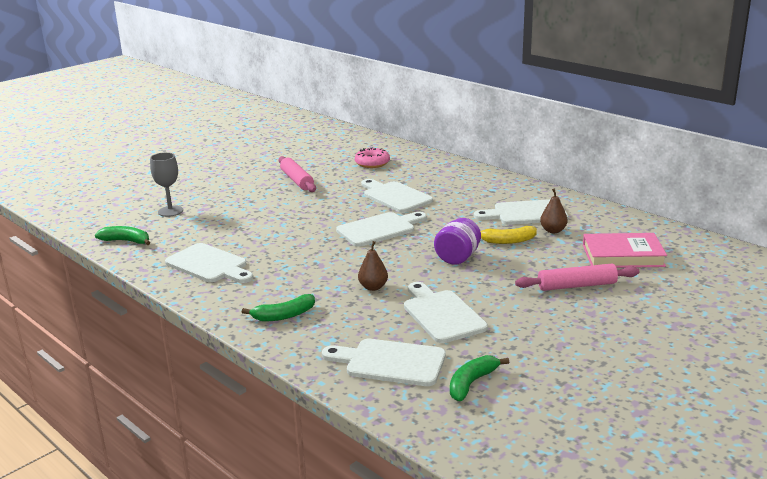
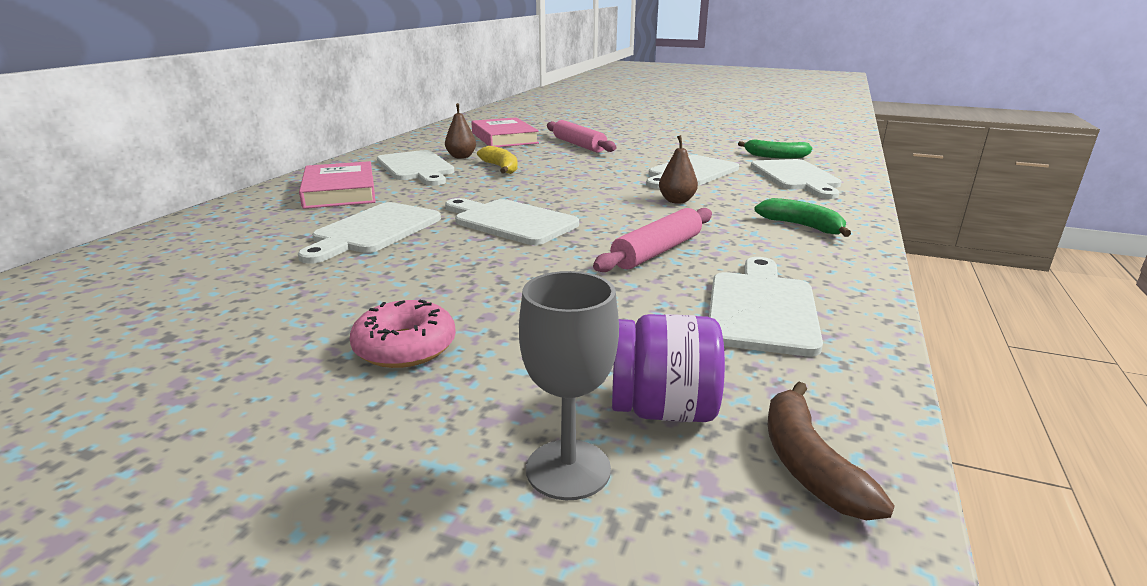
camera: 115 degrees left, 0 degrees up
(126, 241) = (808, 464): green banana -> brown banana
(297, 180) = (283, 332): pink rolling pin -> pink rolling pin (657, 251)
(372, 163) = (177, 274): pink donut -> pink donut (405, 347)
(457, 257) = (562, 180): purple jar -> purple jar (662, 410)
(477, 190) = (340, 191): none -> pink book

